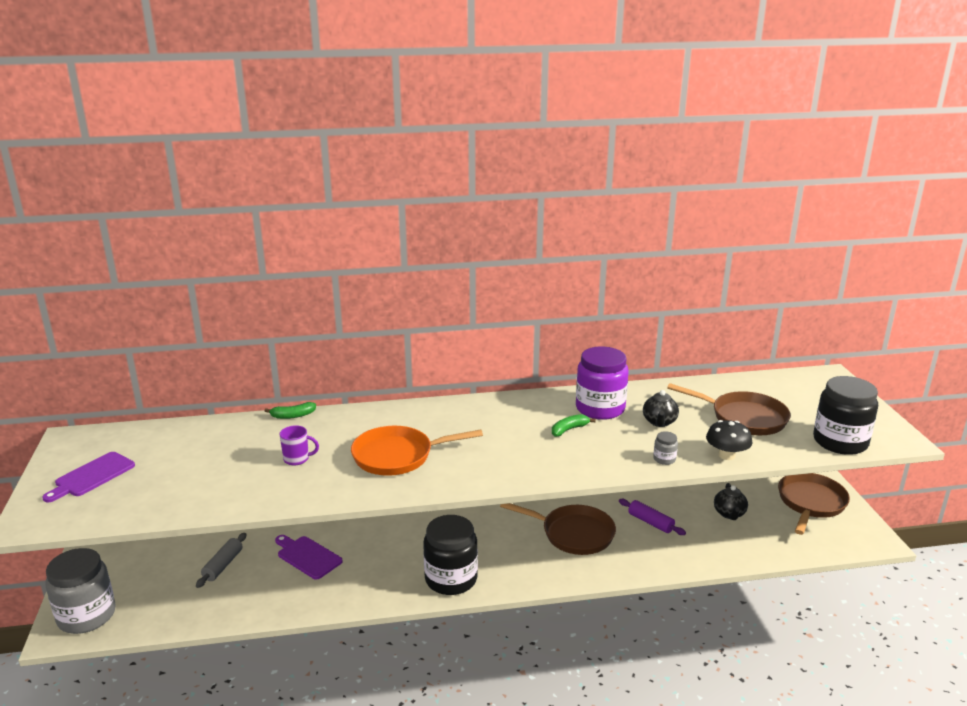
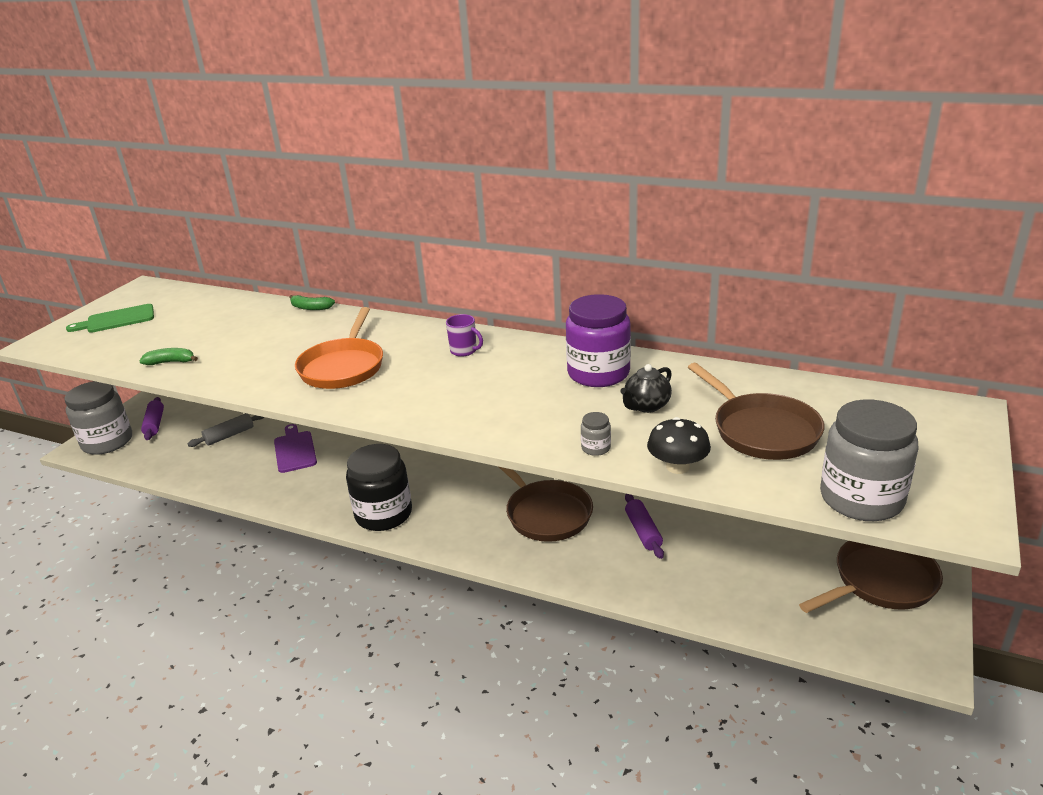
camera: 35 degrees right, 5 degrees up
(92, 476) = (117, 320): purple cutting board -> green cutting board
(122, 581) = (154, 424): none -> purple rolling pin
(297, 459) = (264, 346): purple mug -> purple mug (464, 351)
(398, 456) = (343, 367): orange pan -> orange pan turned 105 degrees counterclockwise
(569, 429) = (534, 386): green banana -> green banana (171, 362)
(729, 514) = (751, 556): black teapot -> none
(840, 442) = (861, 498): black jar -> grey jar

